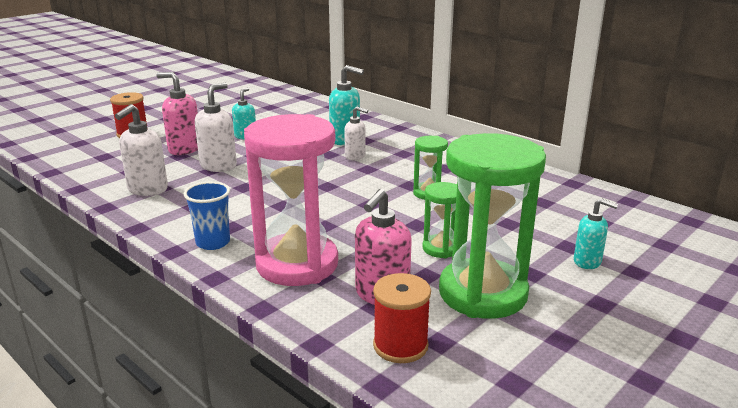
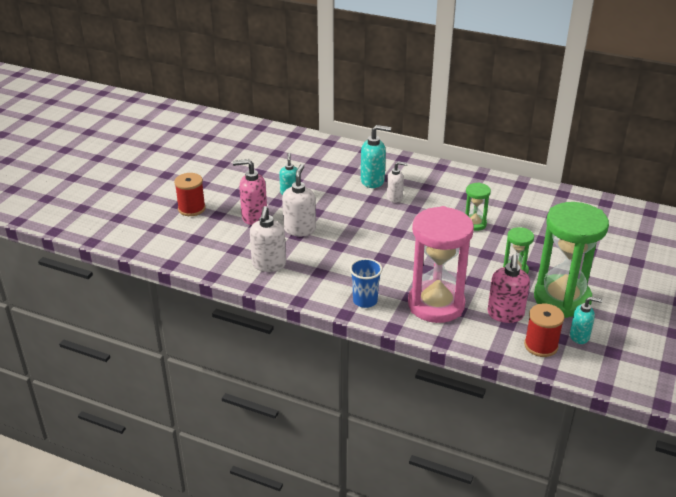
camera: 20 degrees left, 10 degrees up
(587, 262) = (607, 261): turquoise soap dispenser -> turquoise soap dispenser (579, 336)

